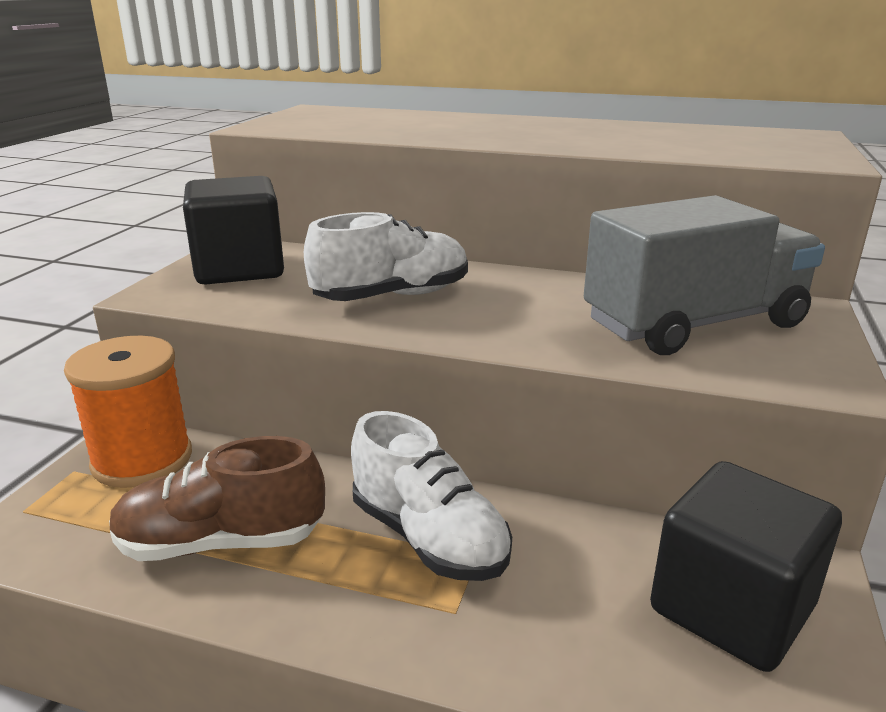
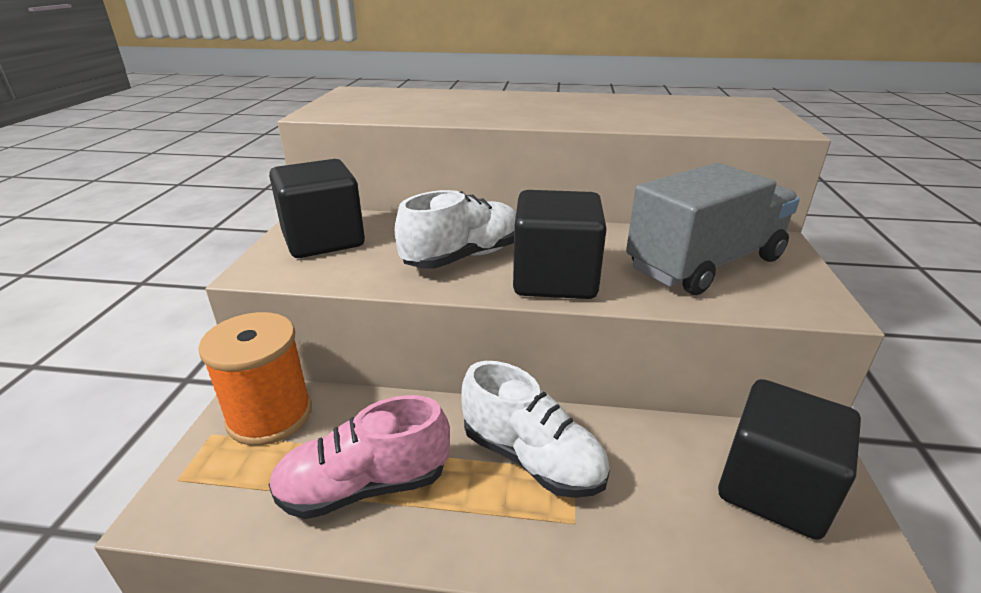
camera: 10 degrees left, 5 degrees up
(221, 542) = (364, 486): brown shoe -> pink shoe
(492, 326) = (554, 279): none -> black cube

